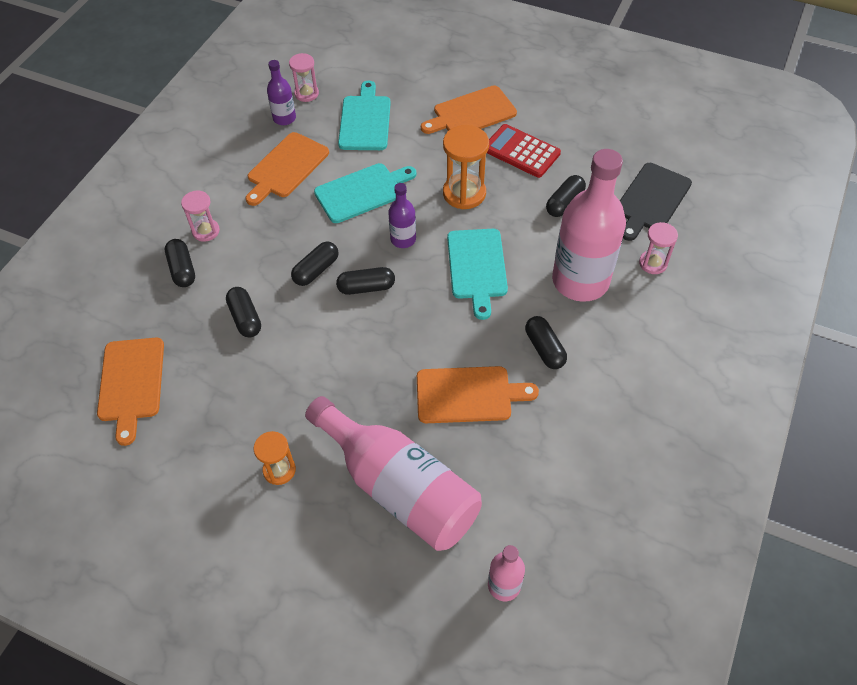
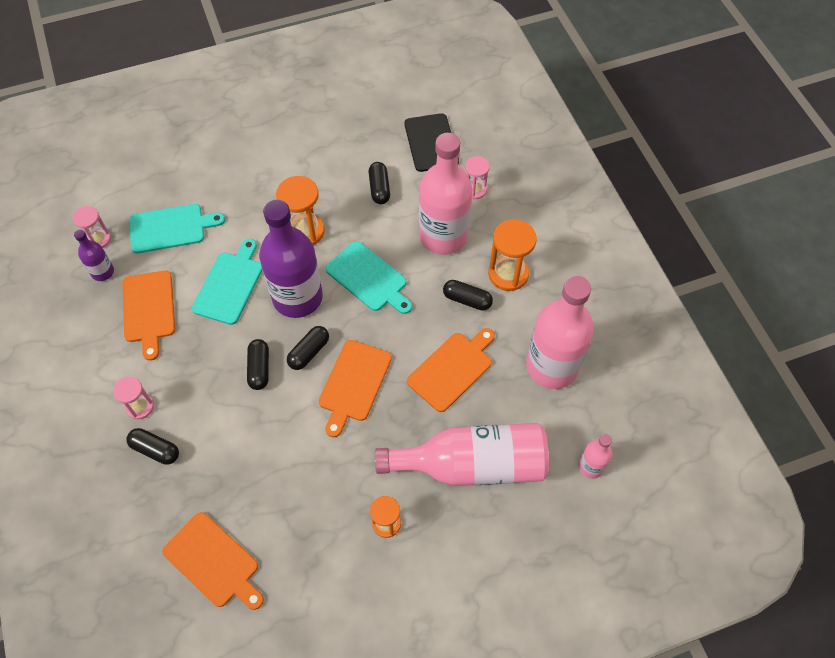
camera: 45 degrees left, 5 degrees up
(245, 318) = (246, 444): black capsule -> none
(365, 120) = (171, 228): turquoise cutting board -> turquoise cutting board turned 120 degrees clockwise
(403, 239) = (297, 297): purple bottle -> purple bottle, size x2.15
(471, 113) = (246, 166): orange cutting board -> orange cutting board (354, 384)
(521, 151) = (312, 171): red calculator -> none
(562, 467) = (552, 366): none -> pink bottle
(607, 356) = (508, 274): none -> orange hourglass

